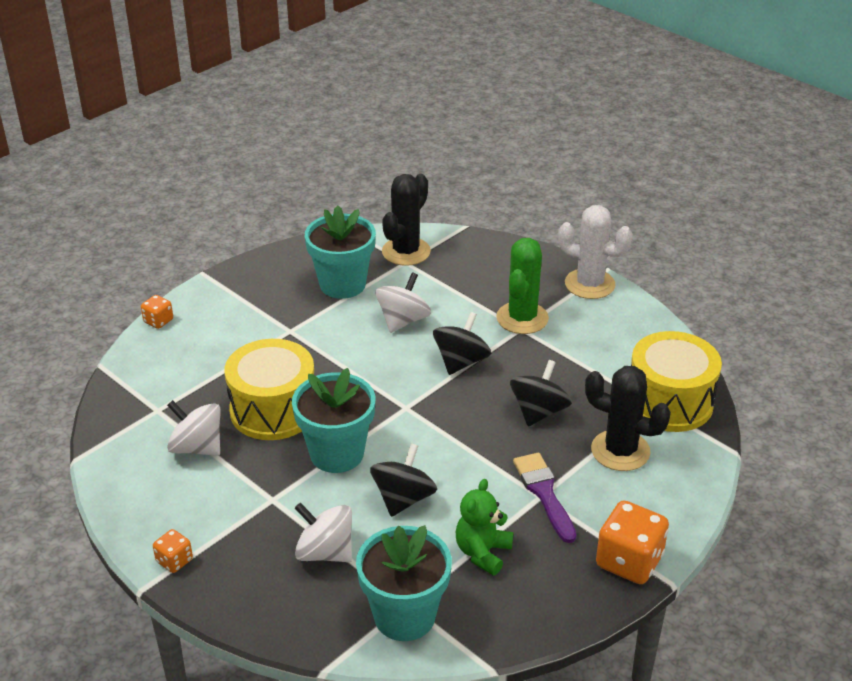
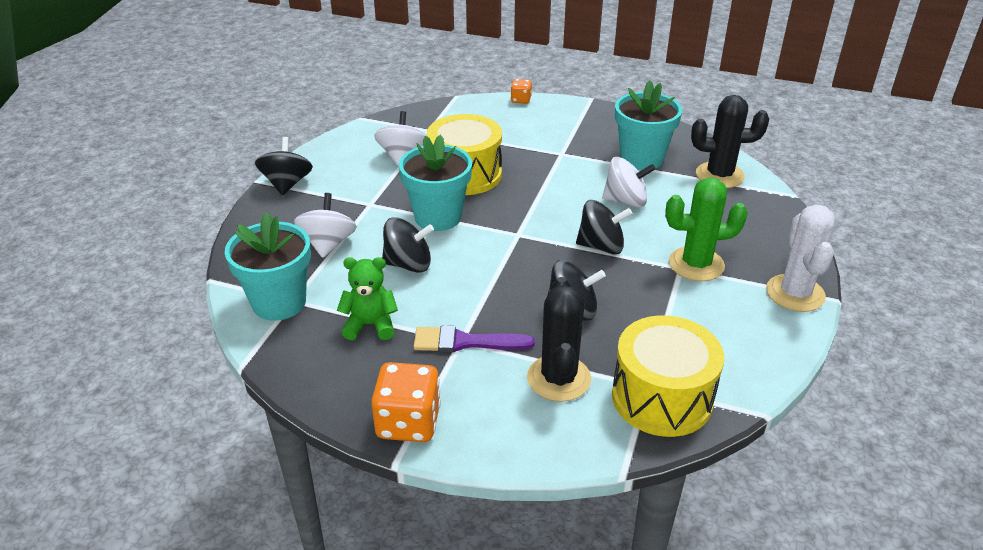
camera: 65 degrees right, 0 degrees up
(174, 561) = (287, 184): orange dice -> black spinning top
(544, 493) = (465, 342): purple brush -> purple brush turned 135 degrees counterclockwise

